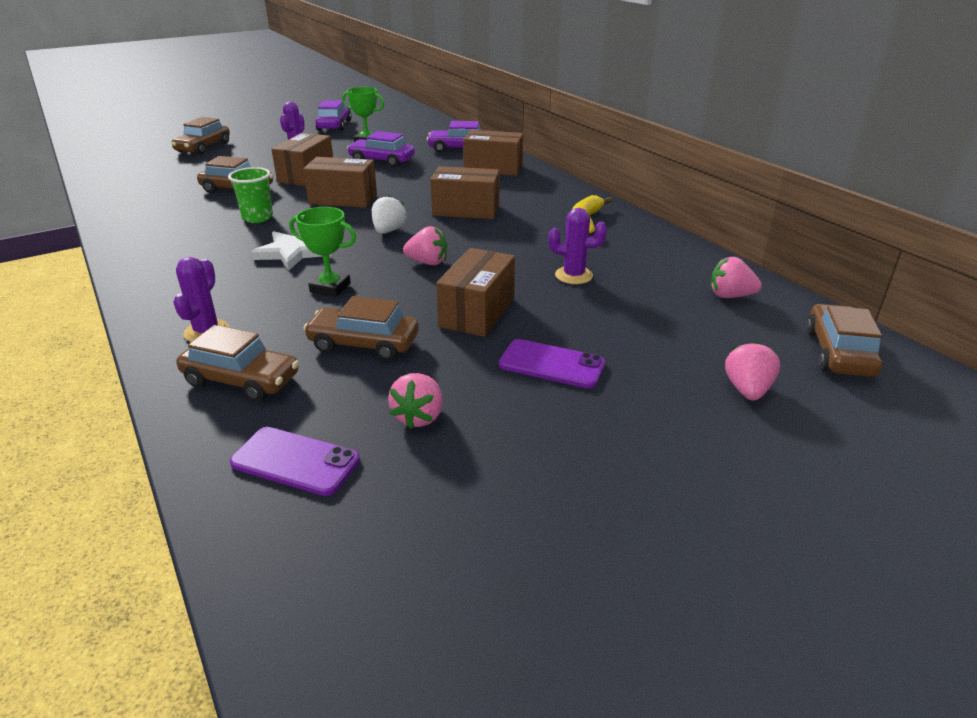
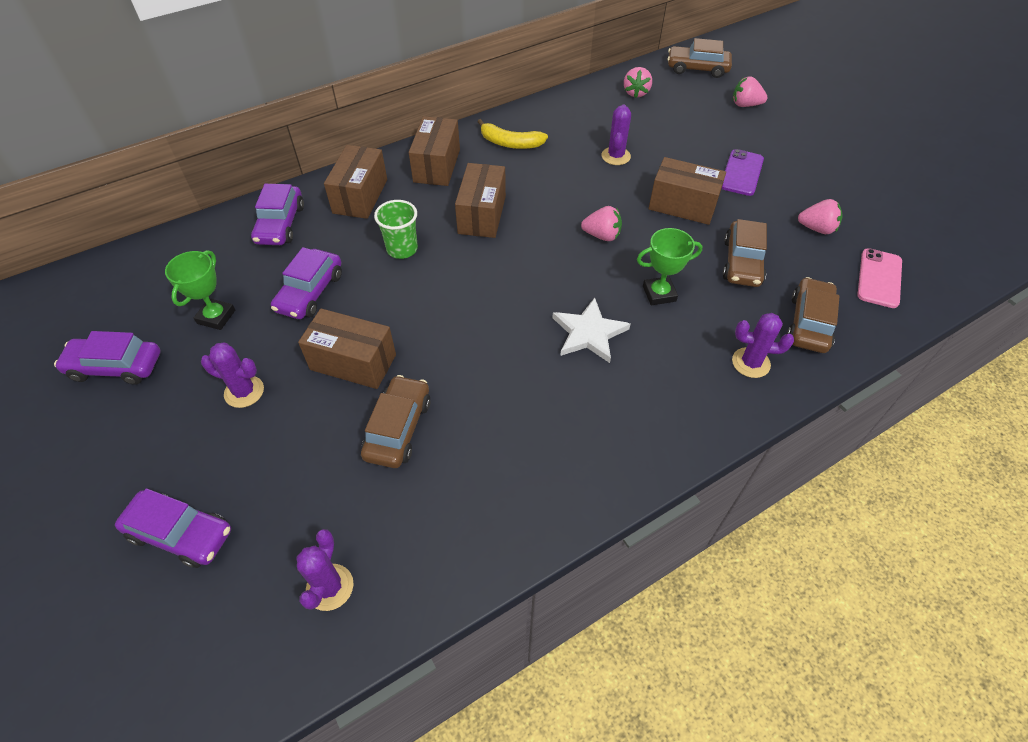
camera: 90 degrees left, 20 degrees up
(135, 178) = (330, 587): none -> purple cactus
(203, 147) = (181, 533): brown car -> purple car
(257, 217) = (498, 383): green cup -> green cup (402, 249)
(295, 461) = (879, 278): purple phone -> pink phone
(330, 288) = (659, 293): green trophy -> green trophy turned 60 degrees clockwise
(343, 199) = (444, 313): brown box -> brown box (437, 166)
(388, 231) = (534, 267): white strawberry -> none
(428, 262) = (602, 235): pink strawberry -> pink strawberry turned 90 degrees clockwise

